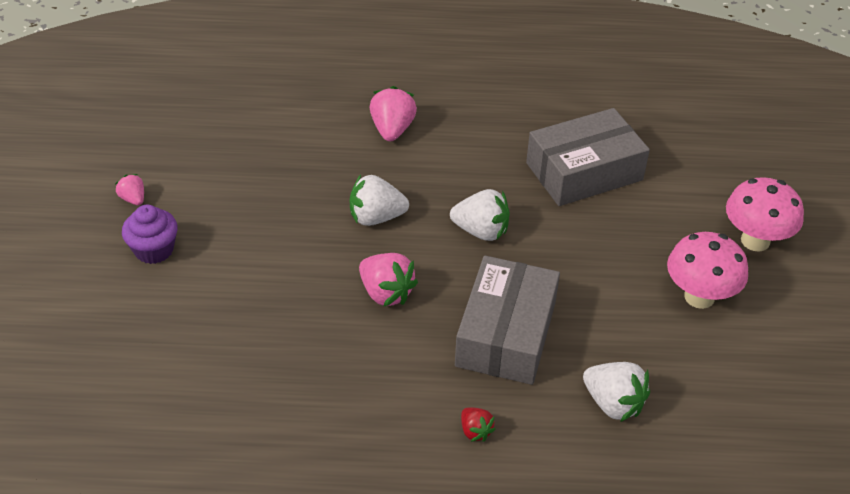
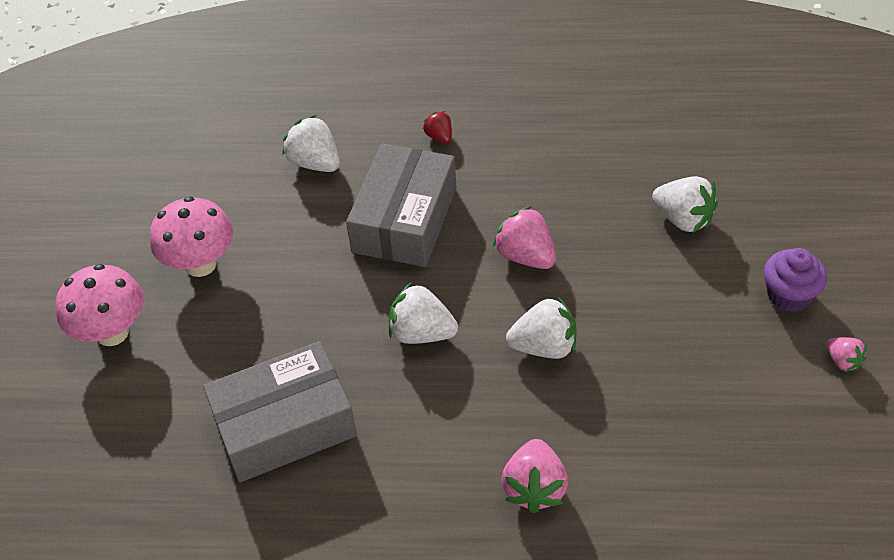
camera: 175 degrees left, 5 degrees up
(226, 323) = (683, 219): none -> white strawberry

